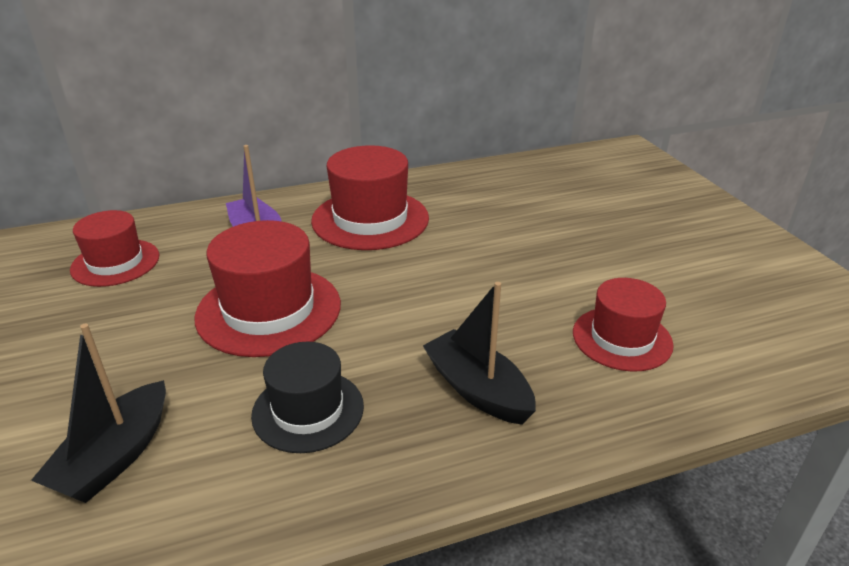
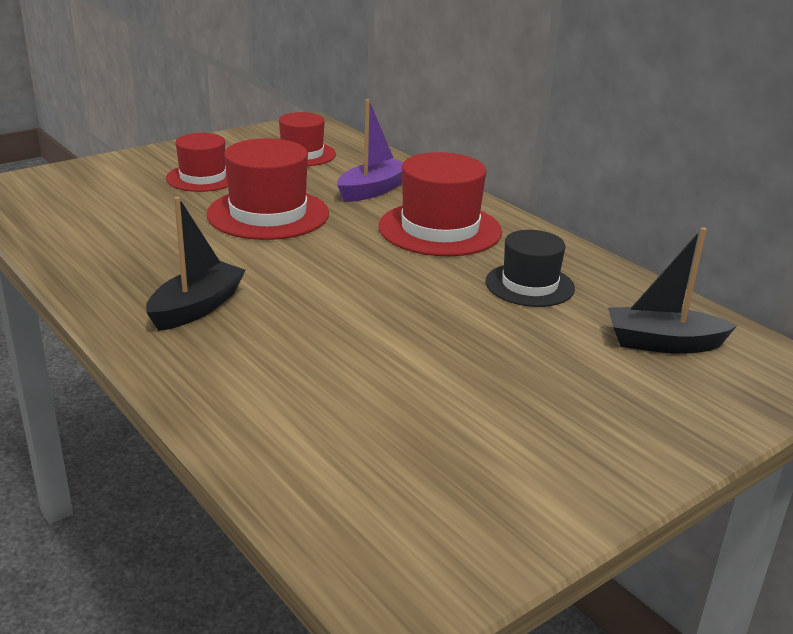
camera: 70 degrees right, 5 degrees down
(115, 456) = (99, 201): black boat -> black boat (663, 343)
(308, 410) = (154, 248): black hat -> black hat (529, 285)
(622, 338) = (300, 375): red hat -> red hat (203, 178)

